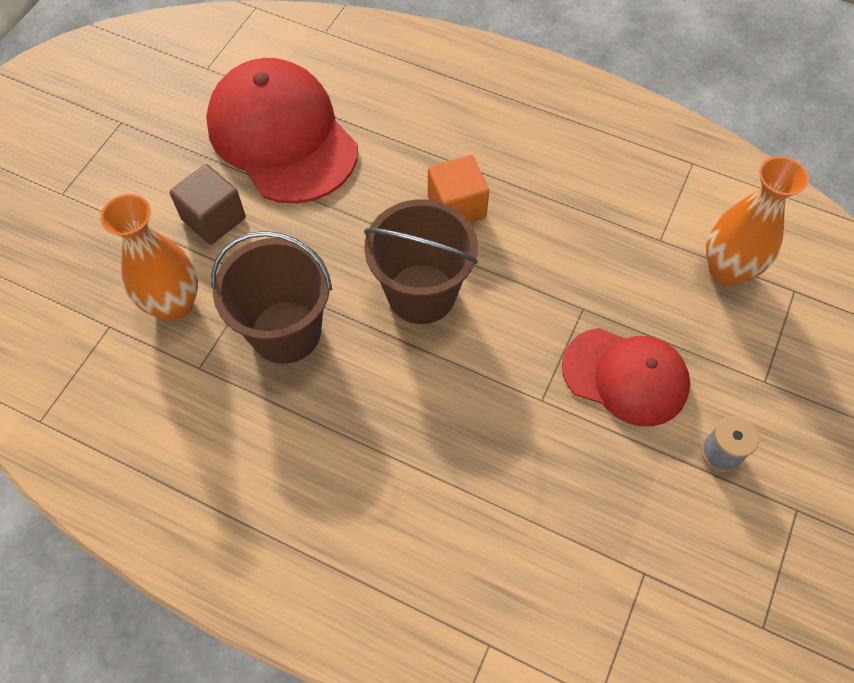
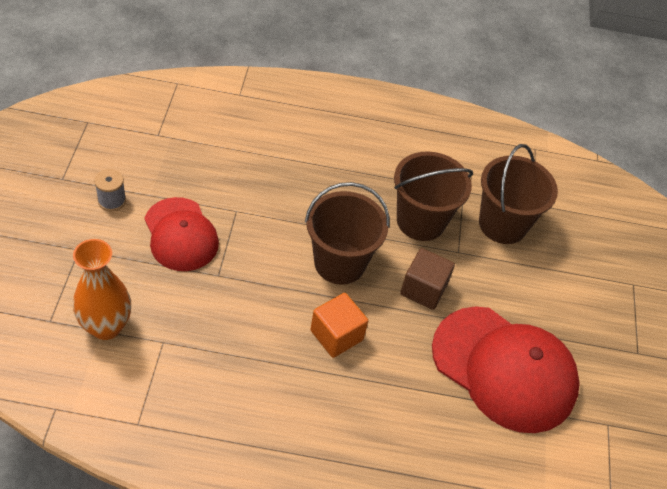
camera: 155 degrees right, 10 degrees down
(174, 304) = (502, 224): orange vase -> brown bucket
(213, 218) = (514, 287): brown cube -> brown cube (423, 289)
(625, 376) = (181, 234): red cap -> red cap turned 120 degrees counterclockwise

